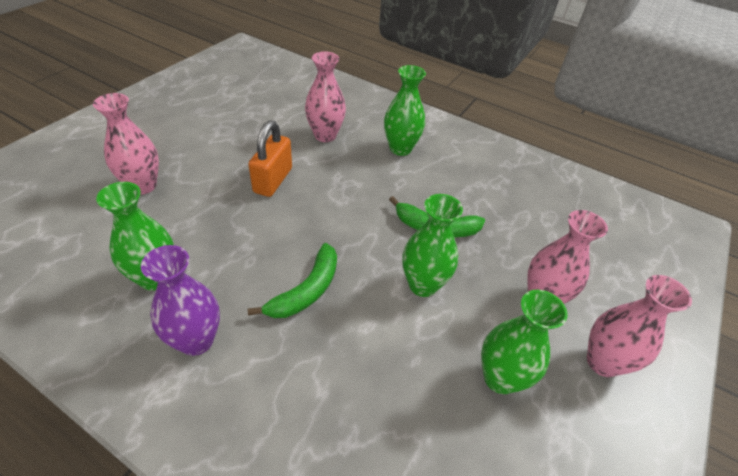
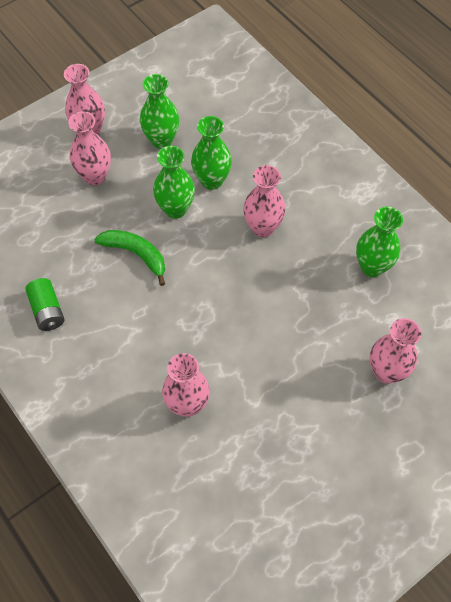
camera: 155 degrees left, 15 degrees up
(196, 340) = (344, 212): purple vase -> none
(273, 180) = (262, 347): orange padlock -> none
(307, 290) = (262, 227): green banana -> pink vase
(400, 149) = (113, 361): green vase -> green vase (211, 180)
(480, 168) = (47, 310): none -> green battery

